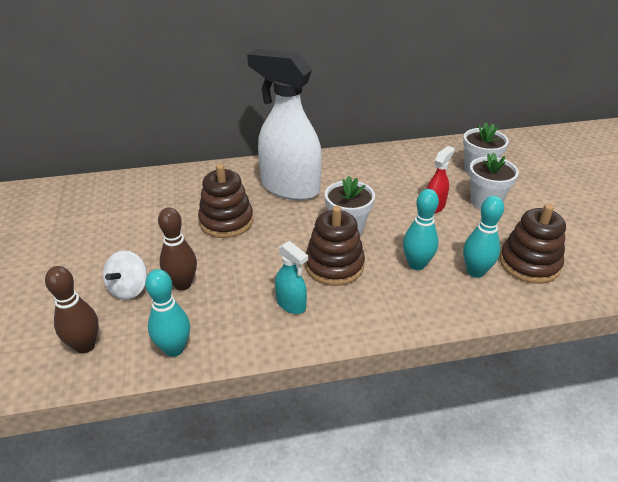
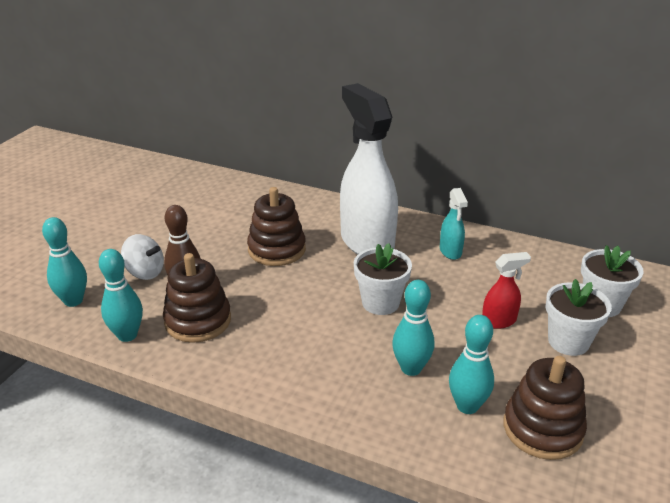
camera: 35 degrees right, 5 degrees down
(85, 345) = (73, 301): brown bowling pin -> turquoise bowling pin
(129, 289) = (145, 272): white spinning top -> white spinning top turned 120 degrees counterclockwise
(291, 304) = (253, 346): turquoise spray bottle -> turquoise spray bottle (450, 251)
(334, 265) = (328, 331): brown stacking toy -> brown stacking toy (198, 321)

